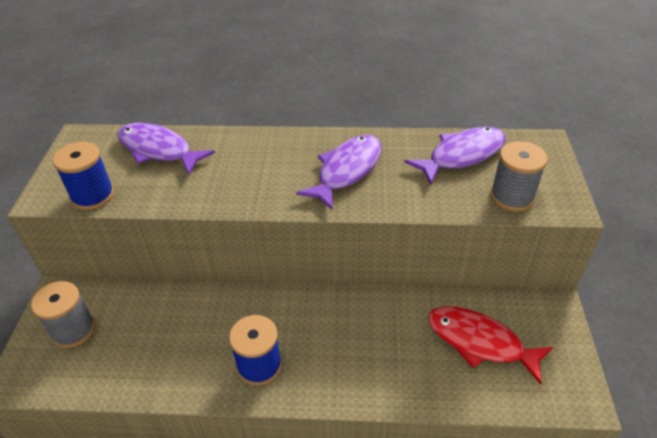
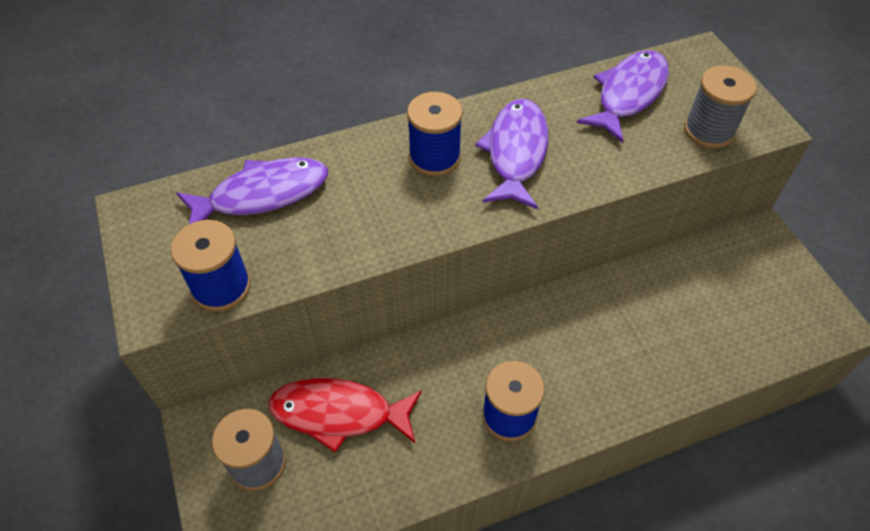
camera: 25 degrees left, 10 degrees up
(159, 150) = (262, 195): purple fish -> purple fish turned 150 degrees clockwise
(286, 158) = (434, 157): none -> blue spool
(480, 342) = (716, 300): red fish -> red fish (339, 413)

